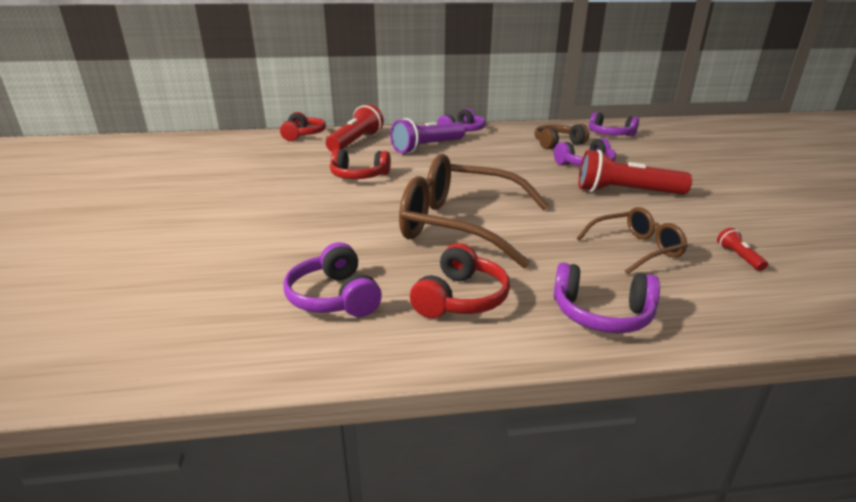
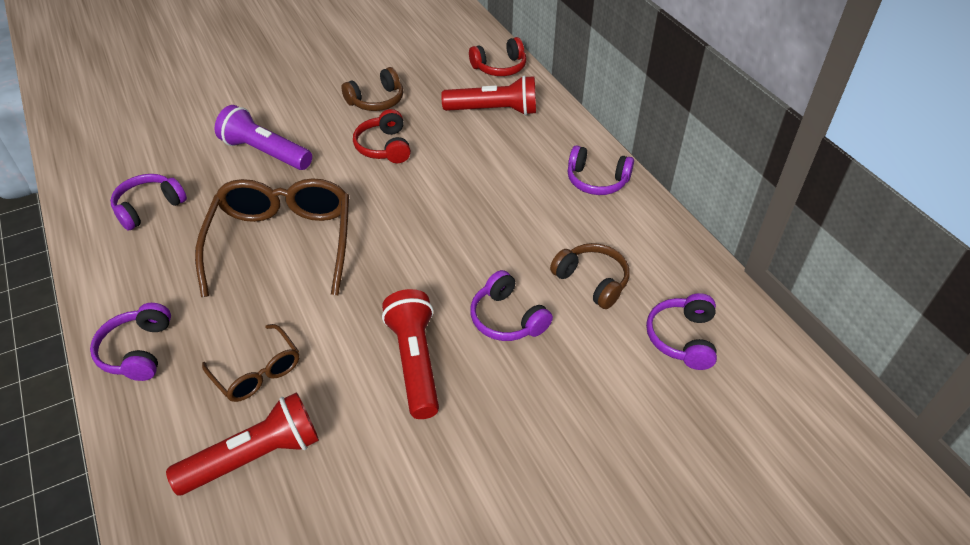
camera: 70 degrees right, 20 degrees up
(286, 172) = (376, 100): none -> brown headphones
(428, 147) = (505, 168): purple flashlight -> purple flashlight (265, 152)
(460, 298) = (153, 269): red headphones -> none
(739, 257) = (255, 457): red flashlight -> red flashlight, size x2.44

